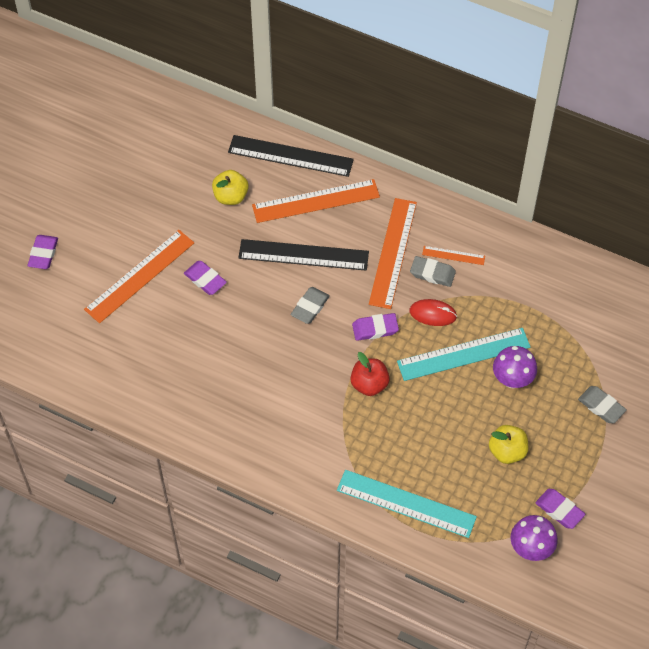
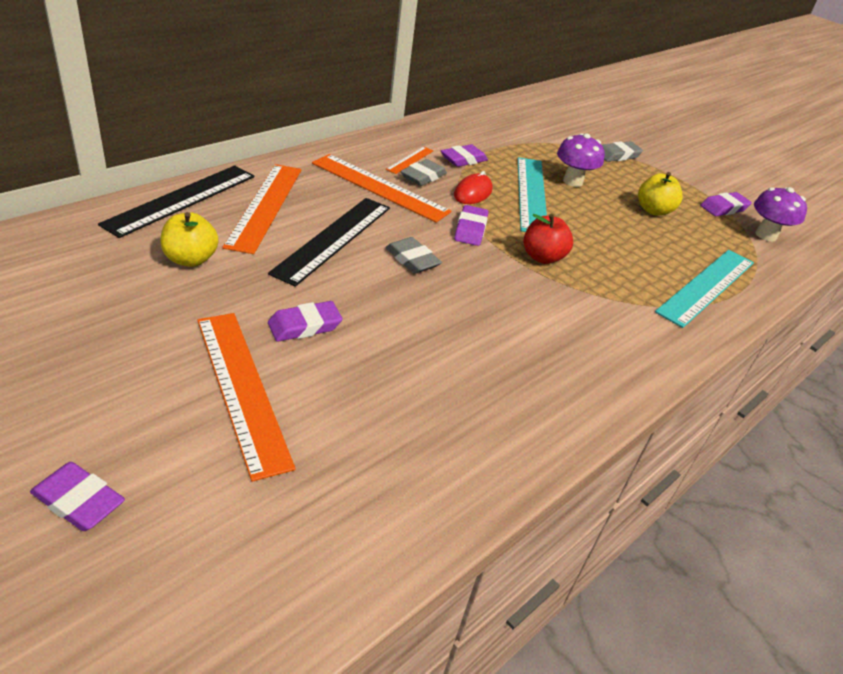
camera: 75 degrees left, 20 degrees down
(486, 290) = (463, 159): none -> purple eraser

